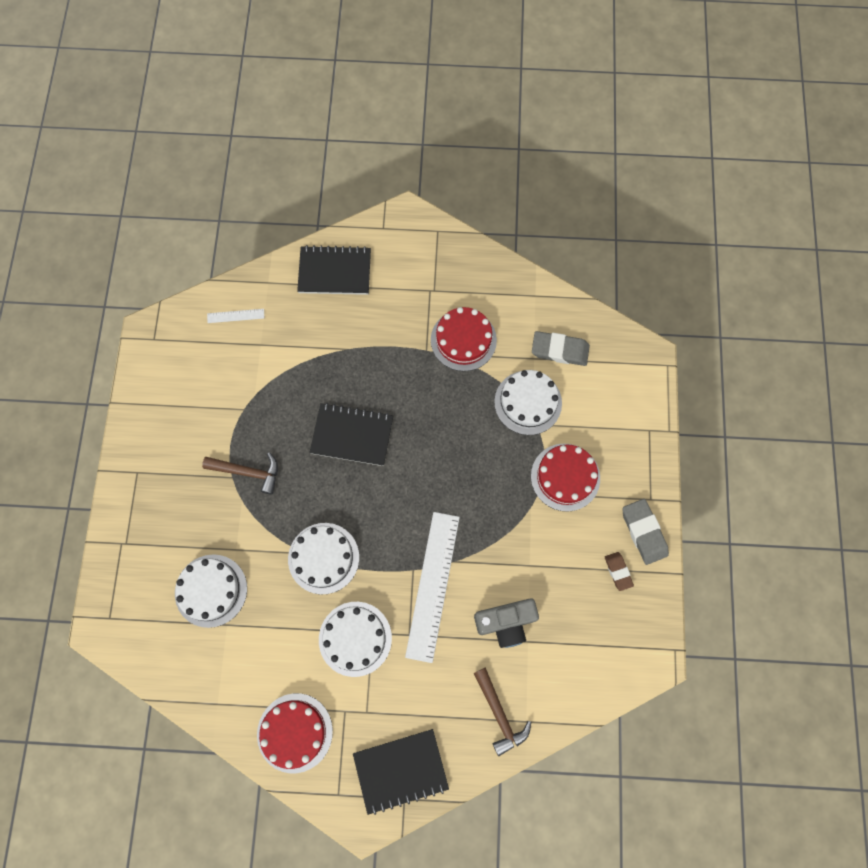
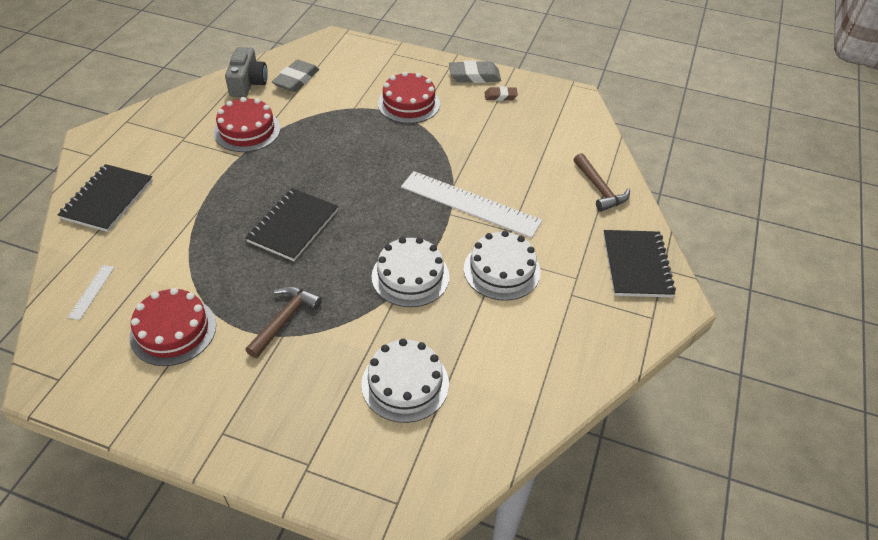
camera: 75 degrees left, 25 degrees down
(295, 732) = (583, 339): red cake -> red cake (173, 331)
(499, 714) = (599, 189): brown hammer -> brown hammer turned 75 degrees clockwise
(506, 622) = (520, 166): grey camera -> grey camera (248, 83)
(528, 402) = (331, 108): white cake -> none

